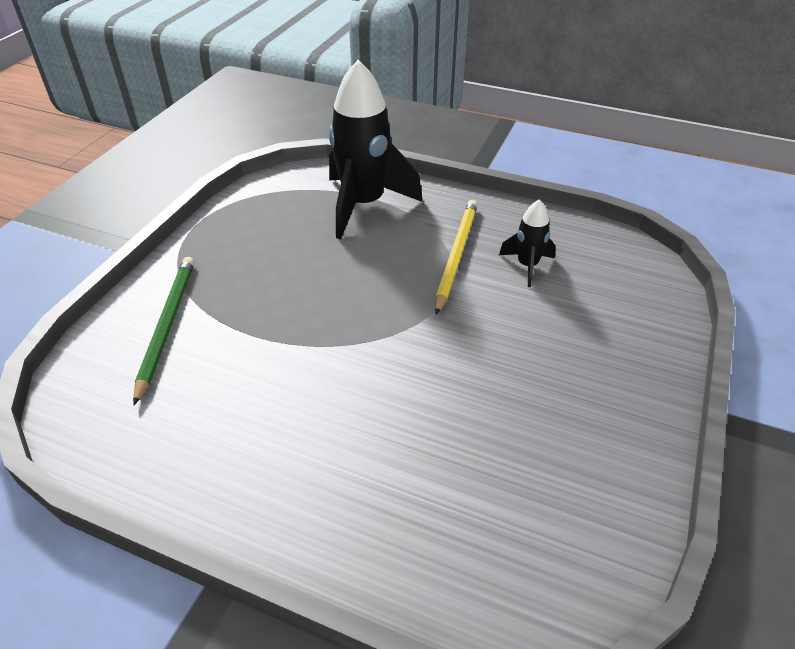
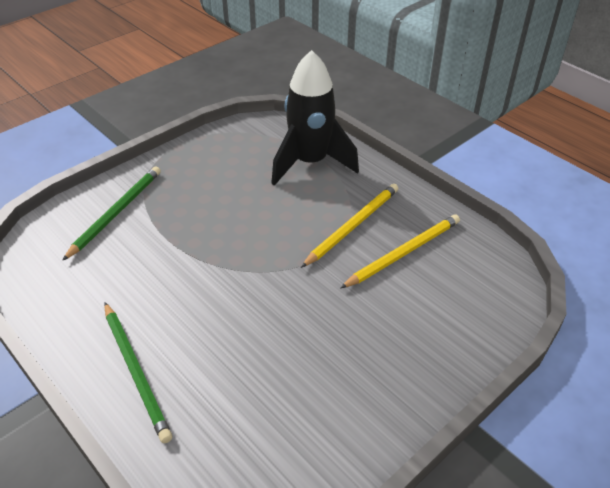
camera: 25 degrees right, 0 degrees up
(324, 504) = (136, 372): none -> green pencil
(527, 266) = (404, 253): black rocket -> yellow pencil

